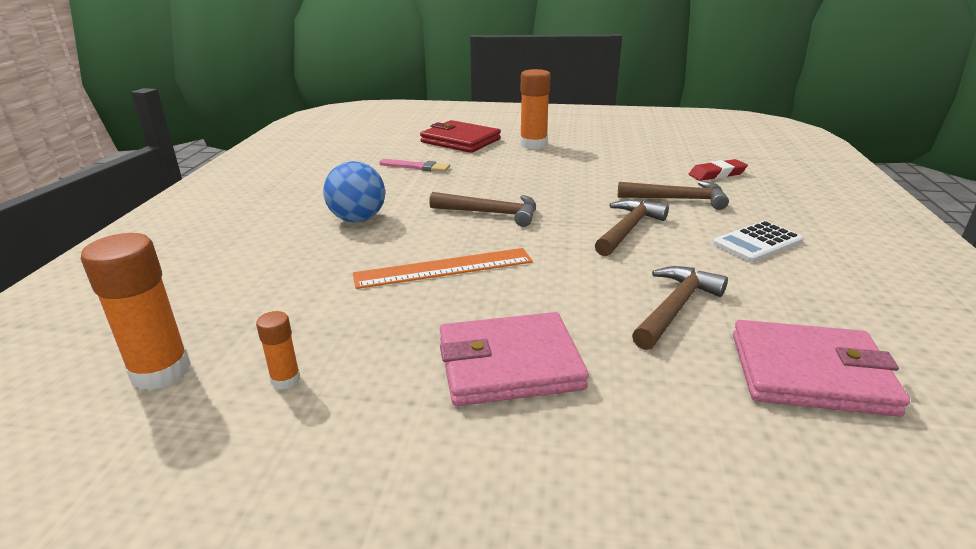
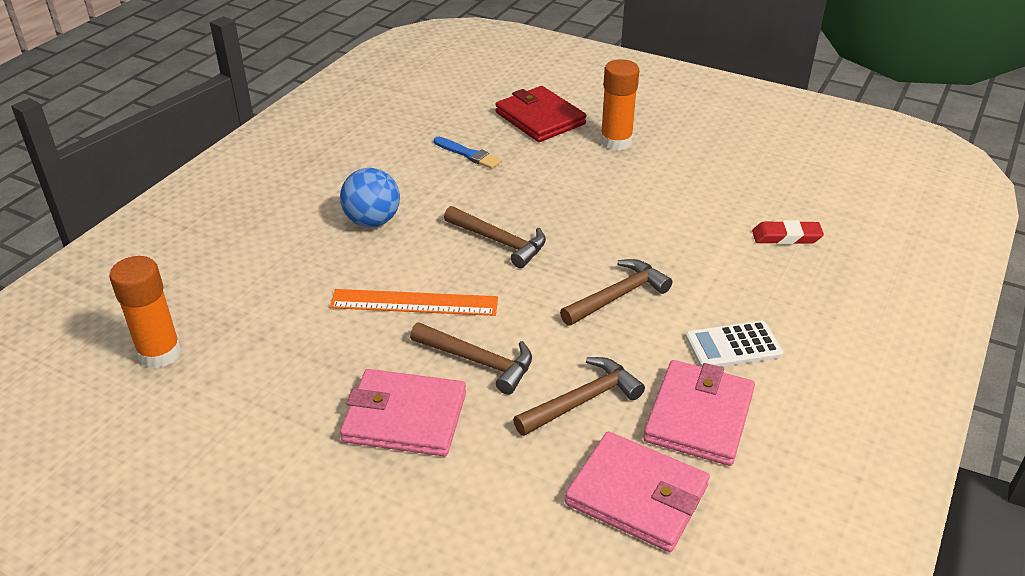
camera: 20 degrees right, 10 degrees up
(285, 380) = (239, 384): orange glue stick -> none
(417, 167) = (469, 154): pink brush -> blue brush
(678, 199) = (706, 266): brown hammer -> brown hammer (479, 362)
(788, 296) = (698, 416): none -> pink wallet

